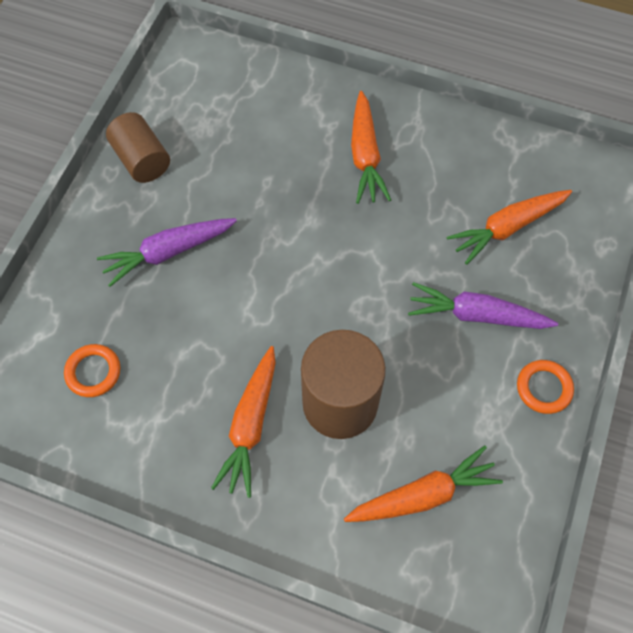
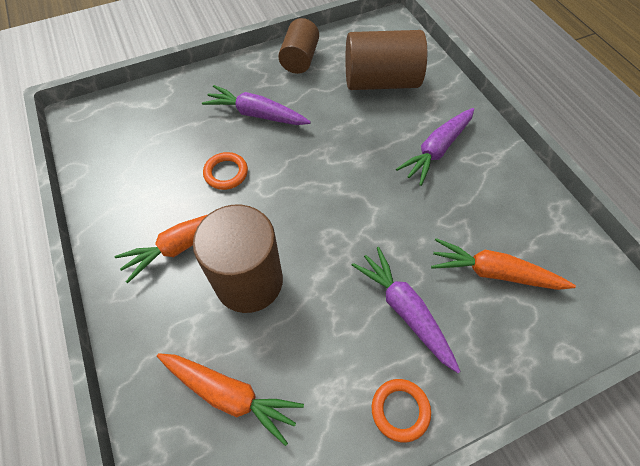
camera: 45 degrees right, 5 degrees down
(93, 372) = (146, 142): orange ring -> orange ring (226, 173)
(247, 123) = (381, 81): none -> brown cylinder
(365, 156) = (436, 150): orange carrot -> purple carrot

